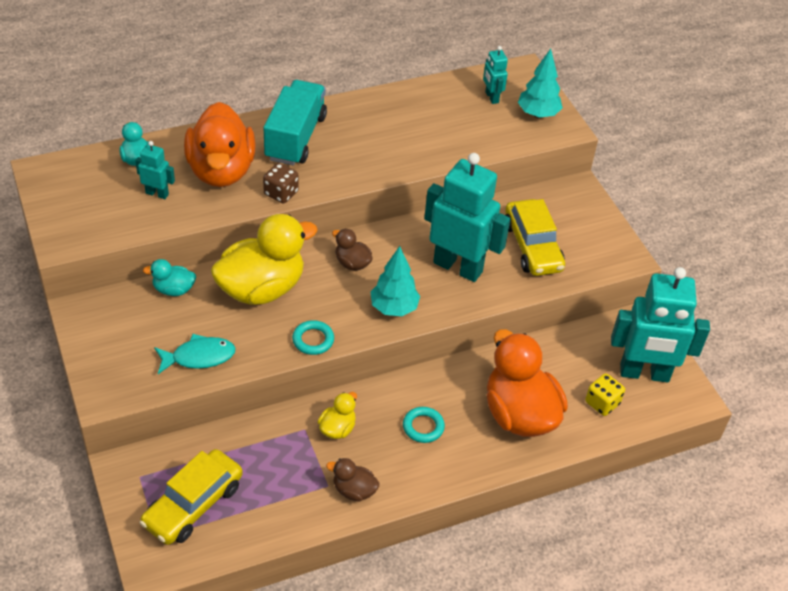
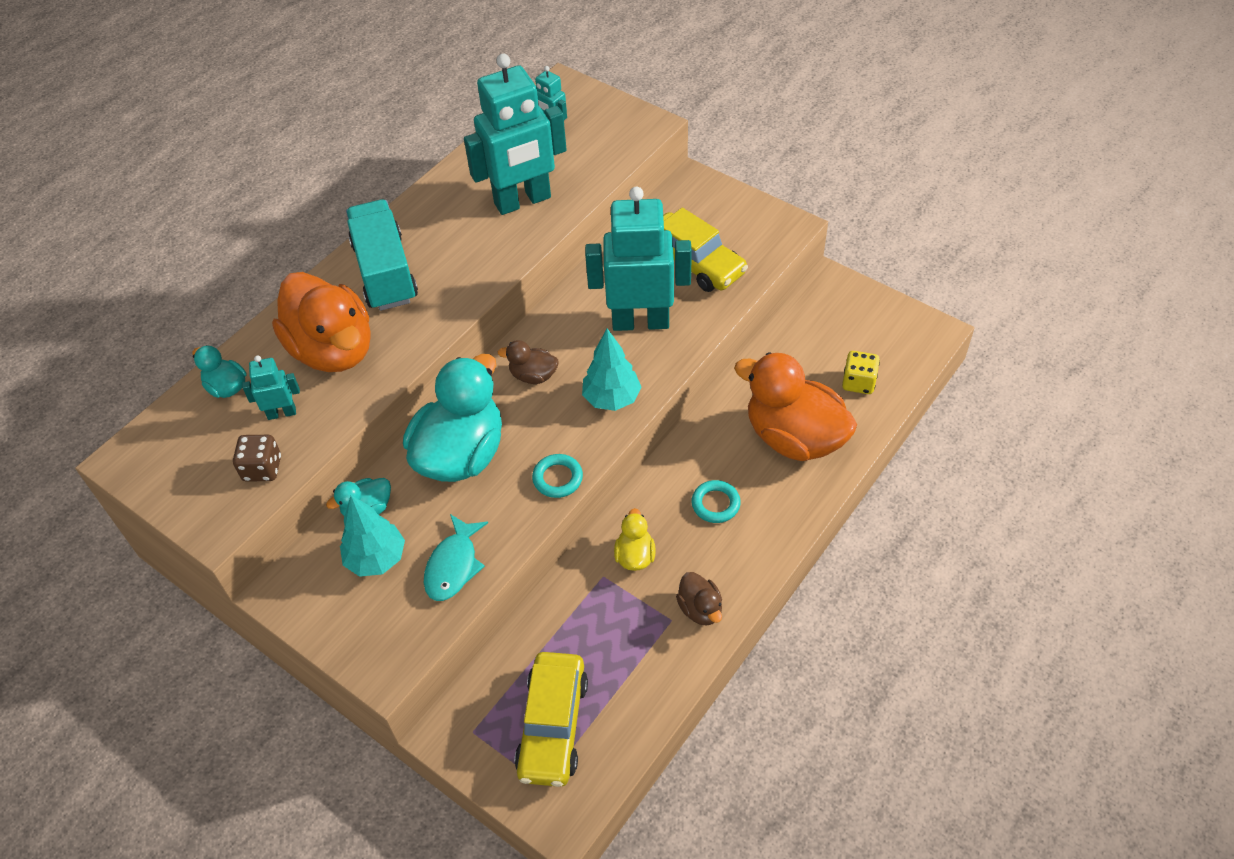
camera: 25 degrees left, 5 degrees up
(199, 357) = (453, 566): turquoise fish -> turquoise fish turned 150 degrees clockwise
(261, 288) = (461, 454): yellow duck -> turquoise duck
(281, 193) = (418, 340): brown dice -> brown dice (262, 468)
(354, 490) = (700, 609): brown duck -> brown duck turned 105 degrees counterclockwise
(538, 114) = (611, 123): turquoise tree -> turquoise tree (376, 559)
(644, 373) = (873, 332): turquoise robot -> turquoise robot (523, 201)

